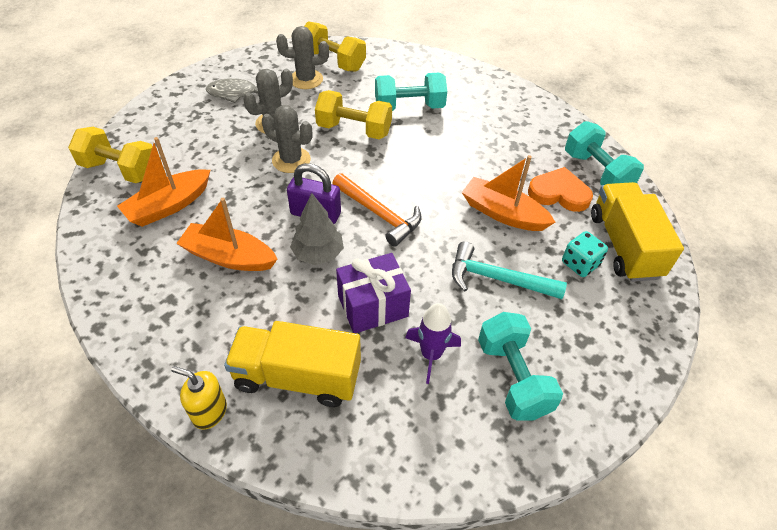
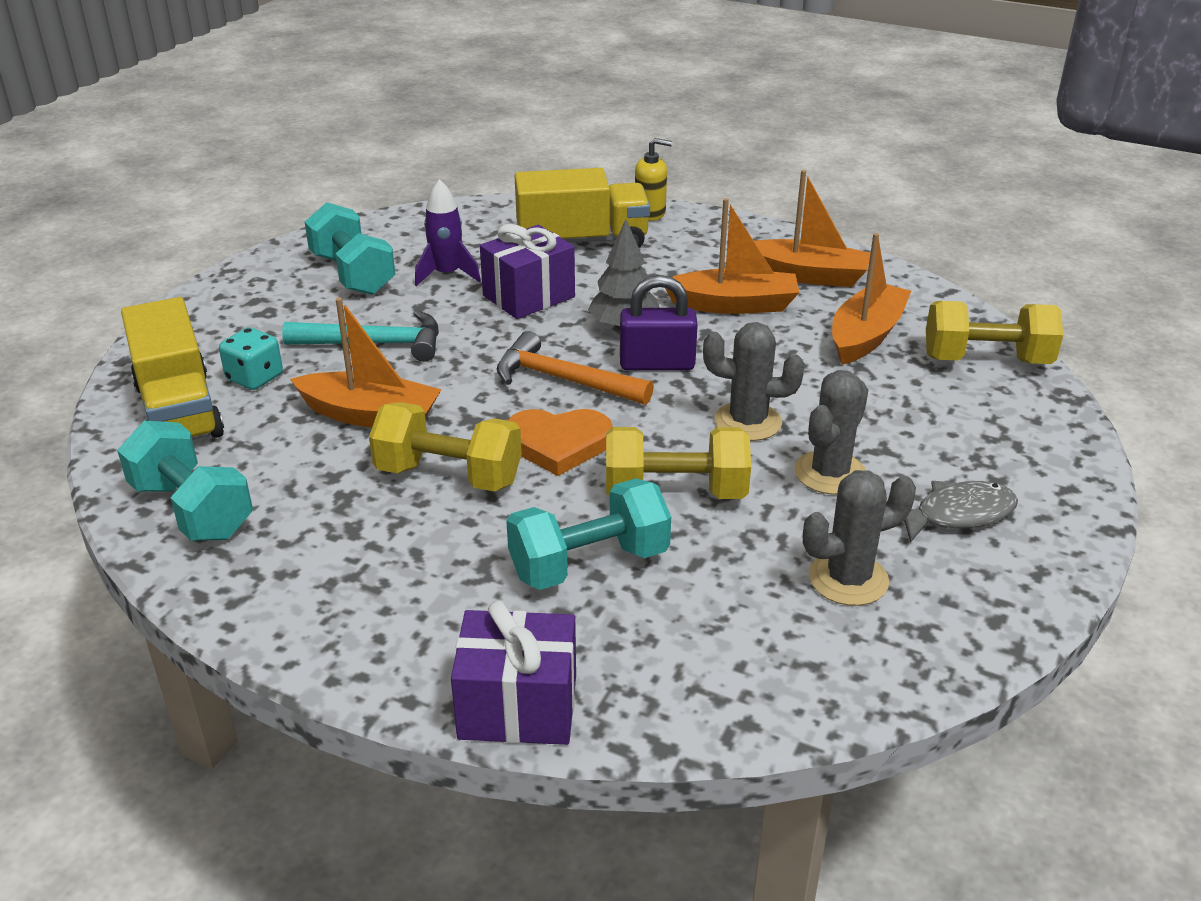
camera: 165 degrees right, 15 degrees down
(150, 277) = (807, 275): none -> orange boat
(333, 62) = (826, 643): yellow dumbbell -> yellow dumbbell (448, 476)
(454, 66) = (518, 707): none -> purple gift
(559, 193) = (272, 461): orange heart -> orange heart (558, 444)

